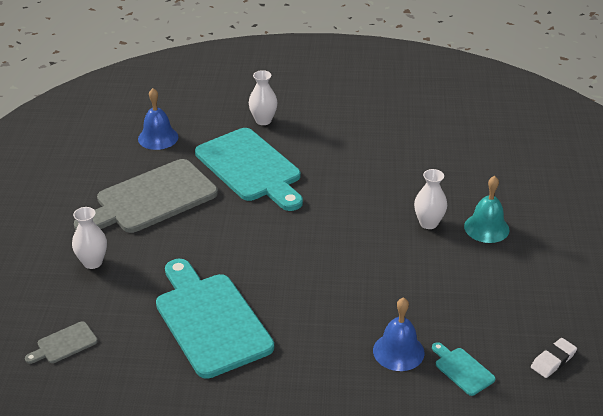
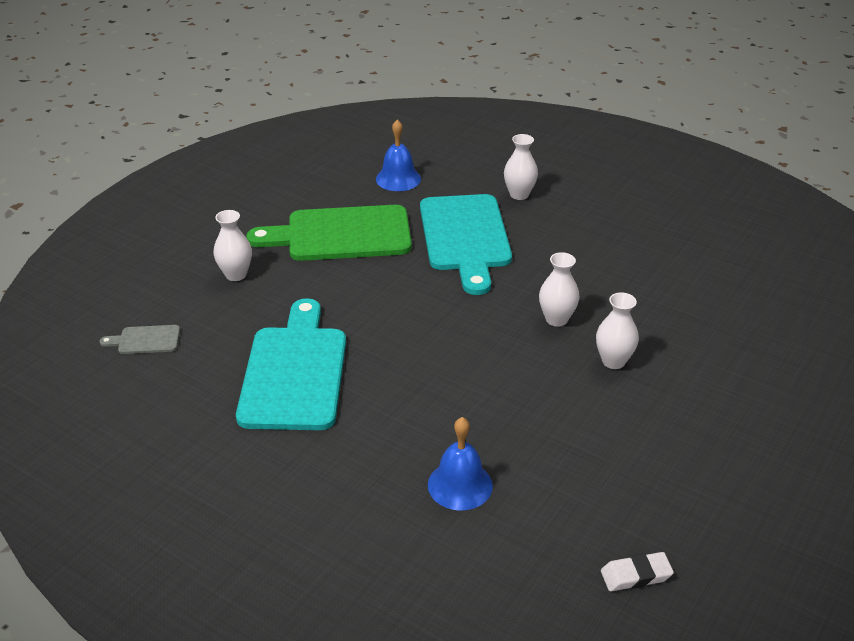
camera: 30 degrees right, 0 degrees up
(151, 199) = (341, 234): grey cutting board -> green cutting board
(367, 207) = (556, 319): none -> white vase
(462, 370) = (515, 537): turquoise cutting board -> none
(486, 228) = (680, 391): turquoise bell -> none

